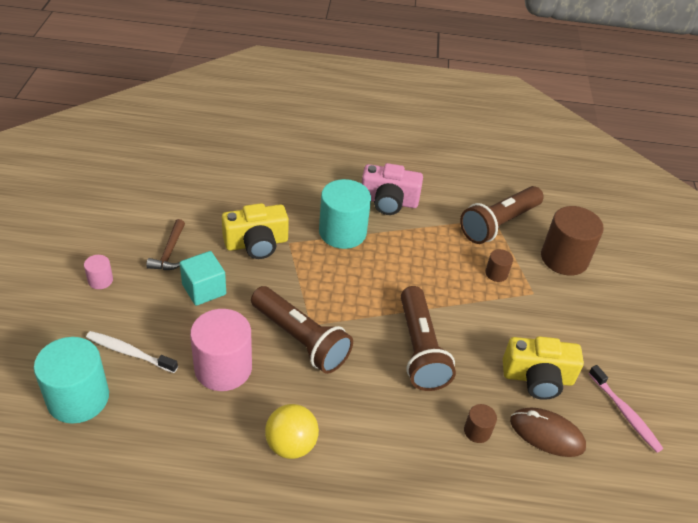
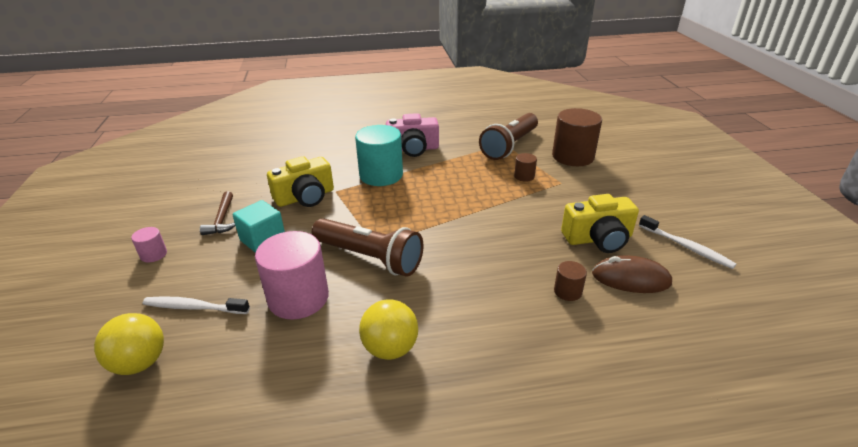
camera: 10 degrees left, 10 degrees down
(78, 398) = (140, 363): turquoise cylinder -> yellow ball
(420, 349) = (484, 241): brown flashlight -> none
(625, 413) = (686, 247): pink toothbrush -> white toothbrush

